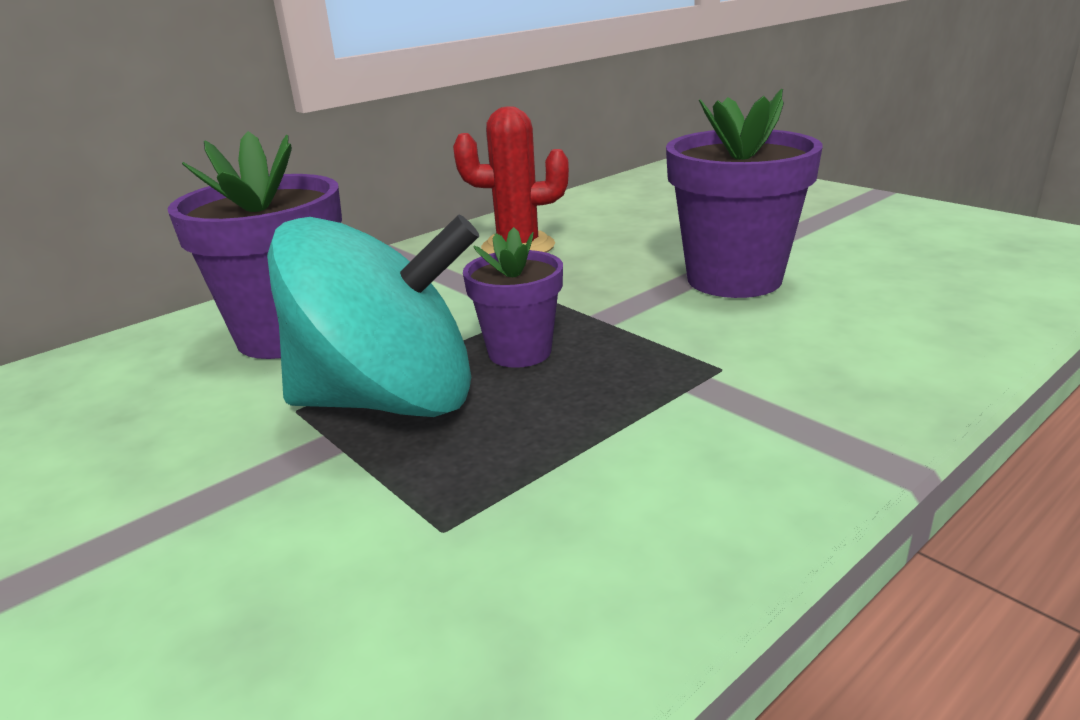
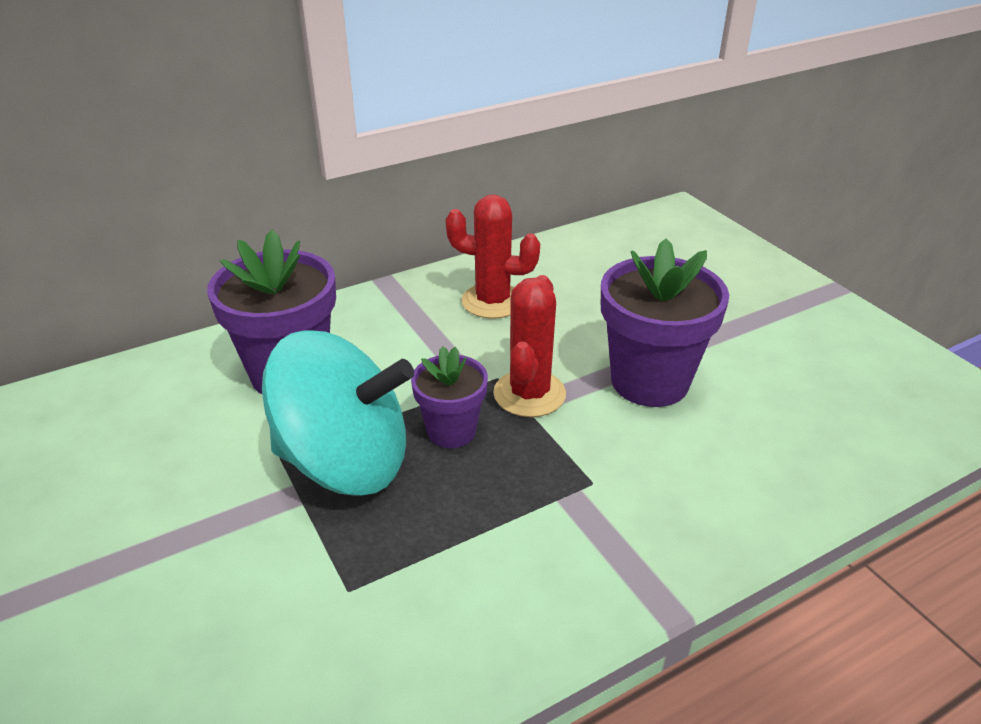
camera: 10 degrees right, 10 degrees up
(600, 308) = (529, 394): none -> red cactus

